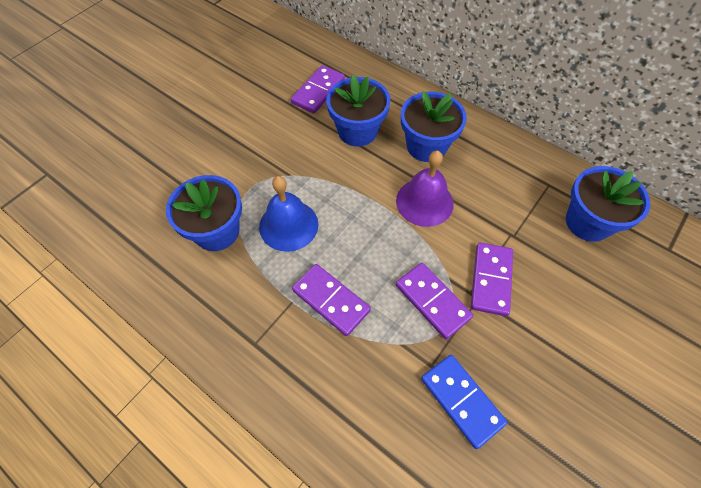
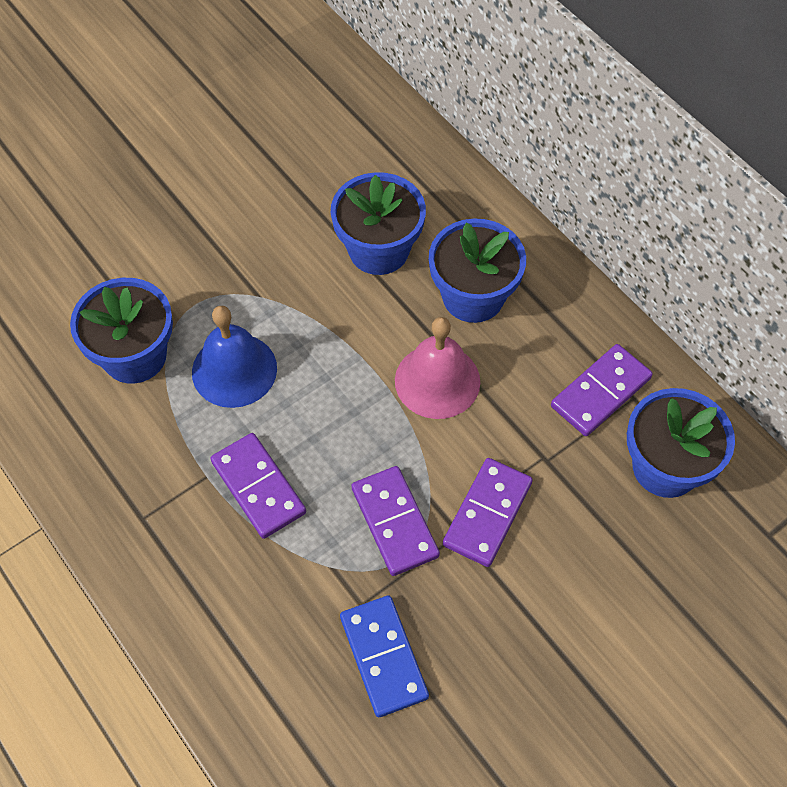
camera: 15 degrees right, 0 degrees up
(318, 91) = (342, 172): purple domino -> purple domino (601, 392)
(424, 202) = (437, 381): purple bell -> pink bell

